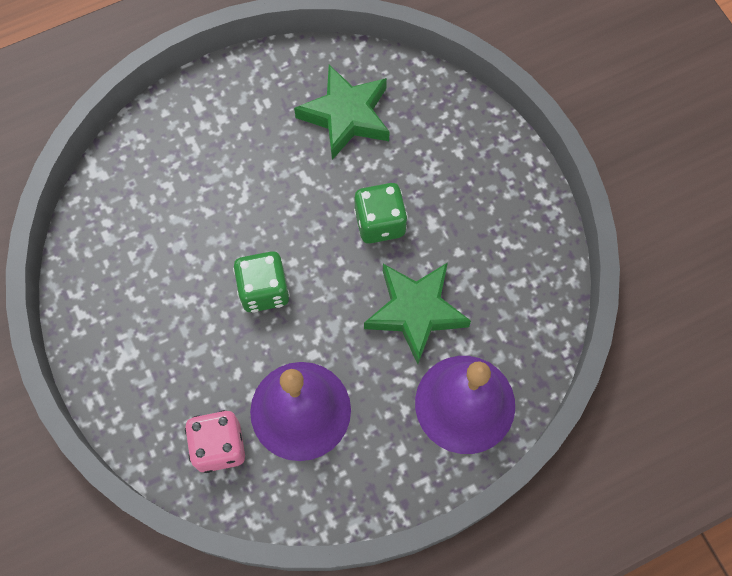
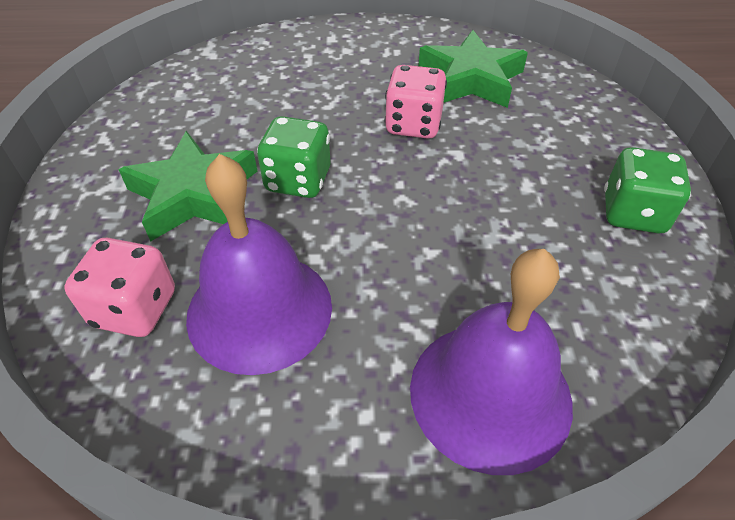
camera: 25 degrees right, 20 degrees down
(323, 193) = (413, 125): none -> pink dice
(380, 223) = (464, 166): green dice -> green dice (633, 213)
(415, 312) = (467, 260): green star -> green star (193, 194)

